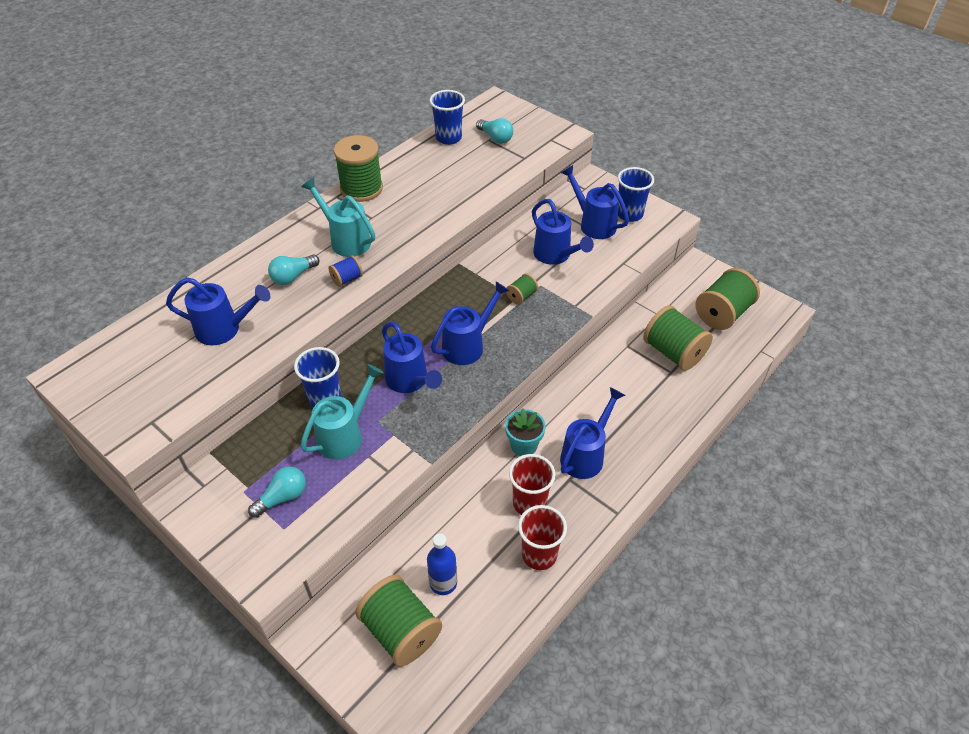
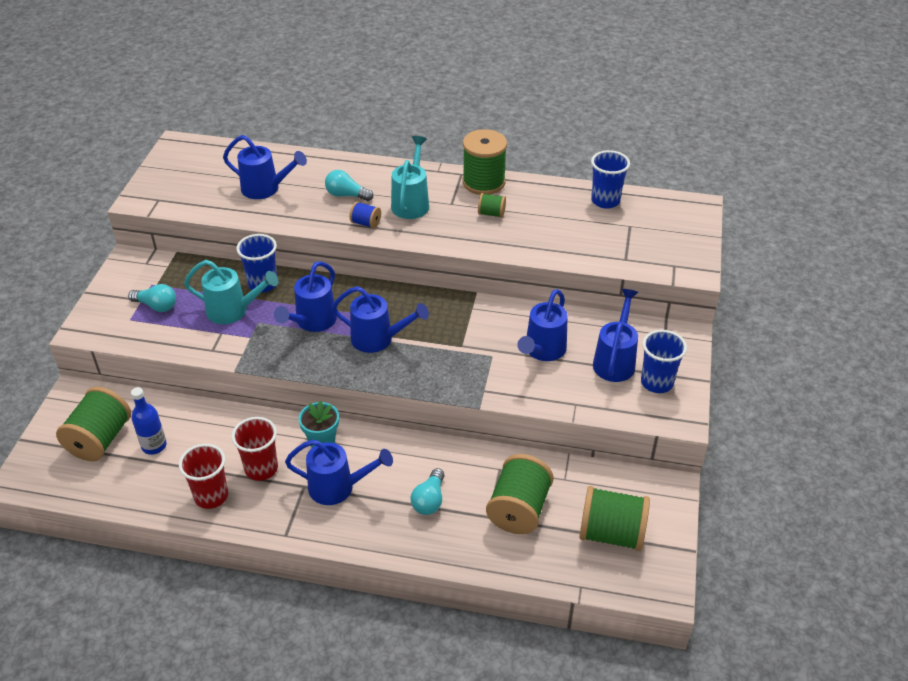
camera: 60 degrees right, 5 degrees down
(224, 329) = (265, 189): blue watering can -> blue watering can turned 45 degrees counterclockwise
(495, 138) = (637, 229): turquoise light bulb -> turquoise light bulb (429, 500)
(521, 296) = (466, 349): green spool -> green spool (491, 213)

